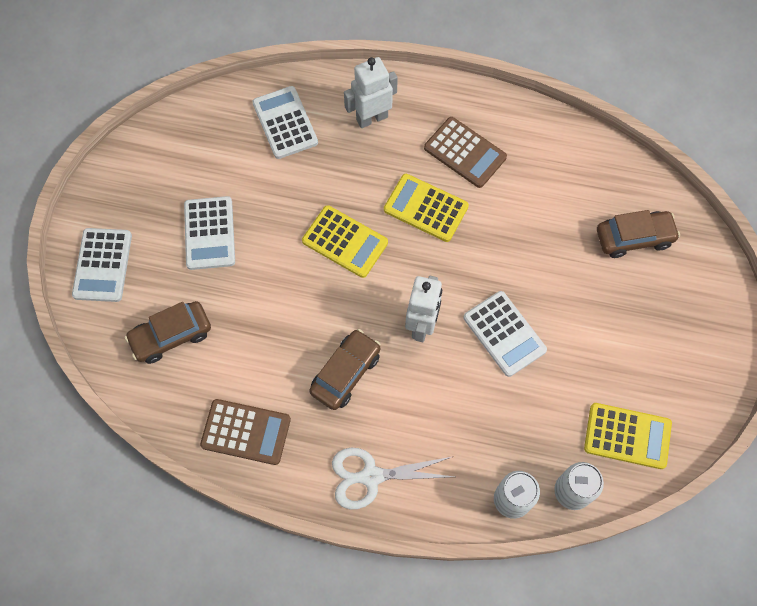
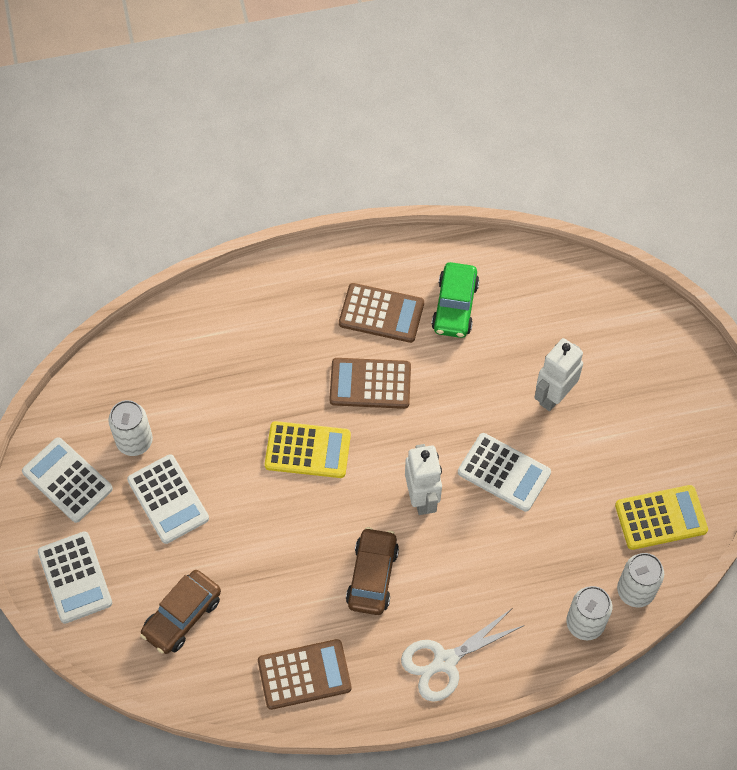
camera: 25 degrees left, 5 degrees down
(207, 174) = (134, 441): none -> white can
(285, 123) = (187, 357): white calculator -> white calculator (67, 480)
(371, 118) = (272, 316): white robot -> white robot (553, 396)
(426, 208) = (370, 384): yellow calculator -> brown calculator
(531, 172) = (455, 306): none -> green car
(634, 238) = (580, 329): brown car -> none

